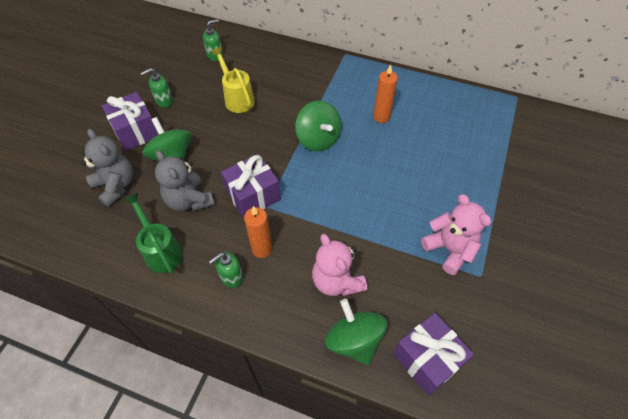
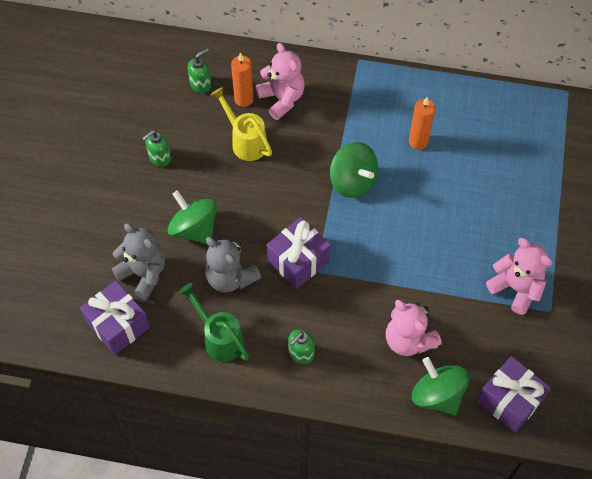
camera: 10 degrees left, 5 degrees up
(136, 131) = (141, 203): purple gift -> purple gift (118, 325)
(262, 249) = (324, 319): orange candle -> orange candle (244, 99)
(276, 73) = (282, 99): none -> pink teddy bear

